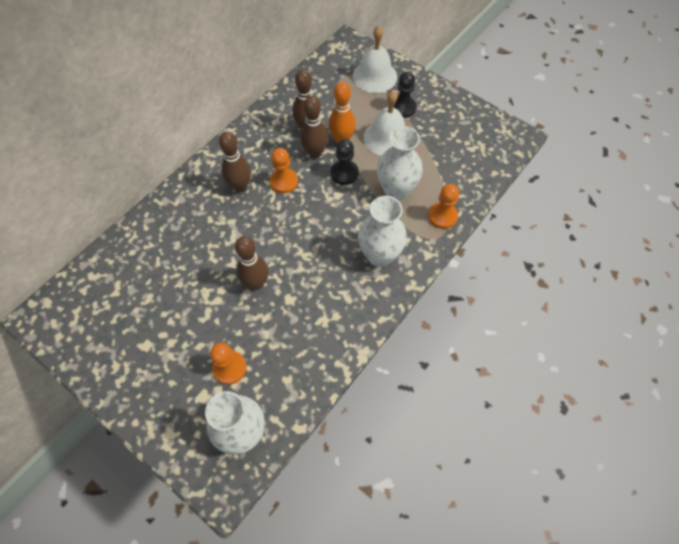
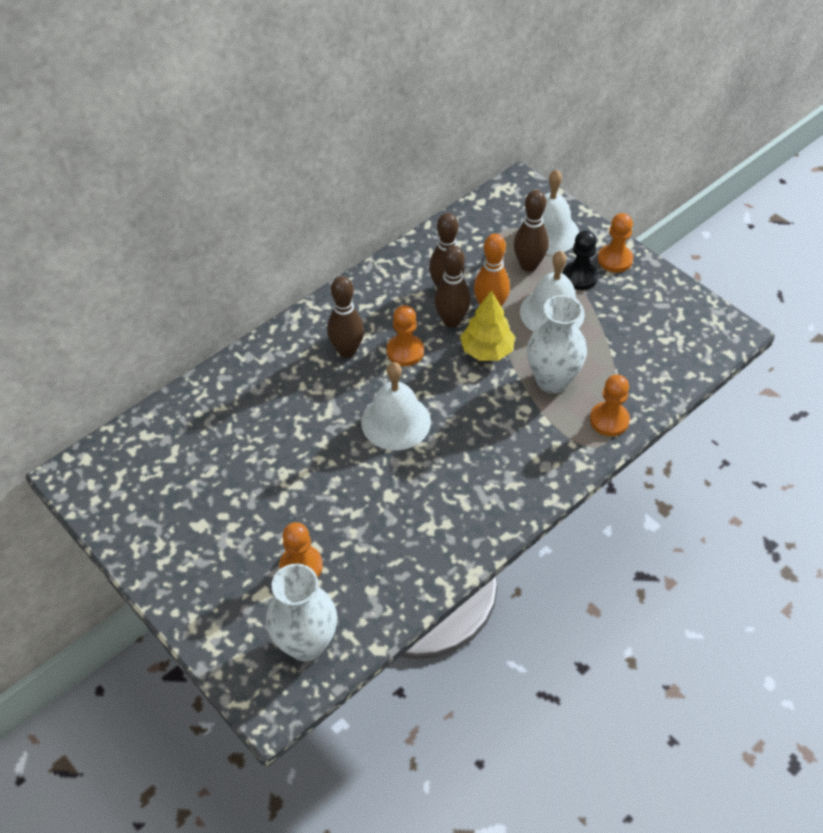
camera: 10 degrees right, 10 degrees down
(256, 283) = (350, 470): brown bowling pin -> brown bowling pin (528, 265)
(285, 238) = (396, 421): none -> white bell
(344, 173) = (487, 351): black pawn -> yellow tree
(379, 255) = (516, 458): white vase -> none
(425, 91) = (615, 260): none -> orange pawn

